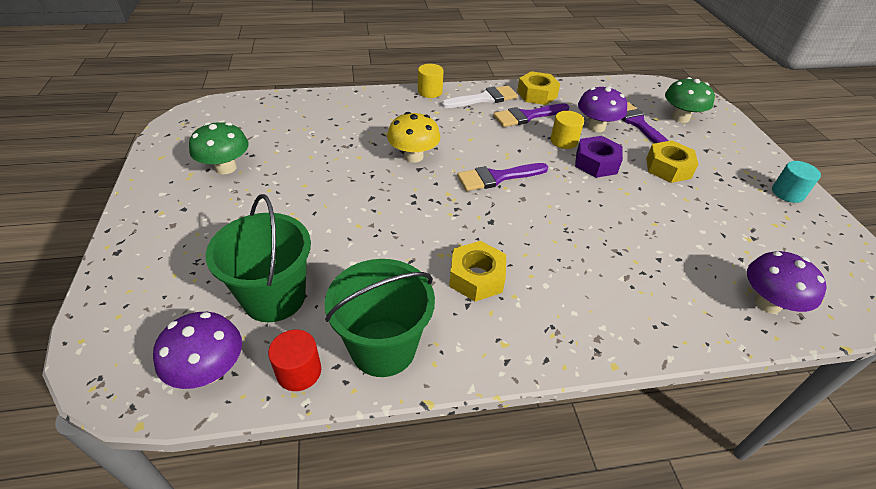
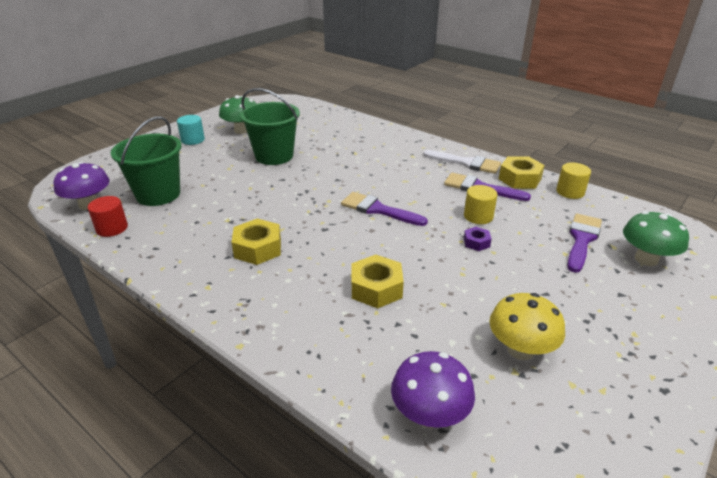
camera: 50 degrees right, 10 degrees down
(383, 348) = (156, 245): green bucket -> green bucket (274, 156)
(413, 156) = (347, 172): yellow mushroom -> yellow mushroom (520, 349)
(430, 92) = (432, 143): yellow cylinder -> yellow cylinder (570, 192)
(596, 127) = (530, 222): purple mushroom -> none
(596, 163) = (476, 242): purple nut -> purple nut, size x0.54
(668, 168) = (542, 282): yellow nut -> yellow nut (376, 288)
(787, 193) = (650, 377): turquoise cylinder -> turquoise cylinder (193, 140)

